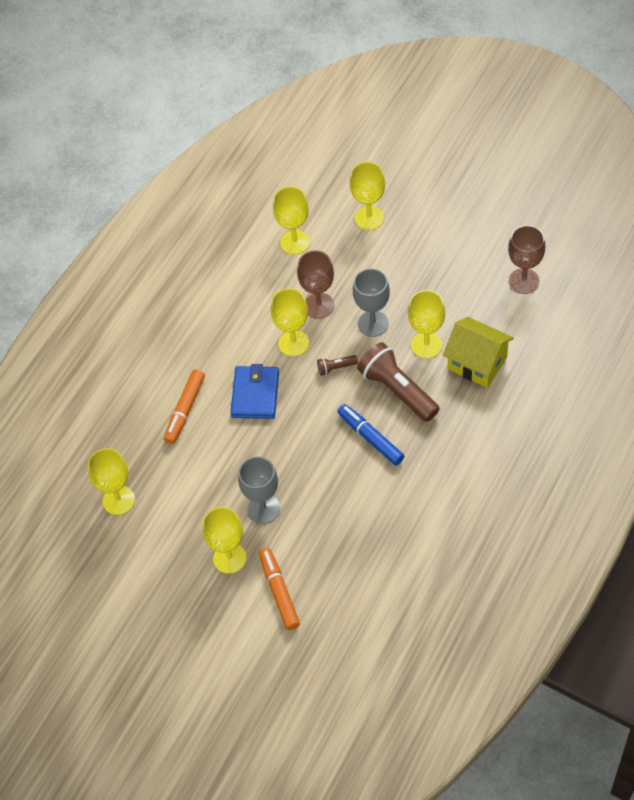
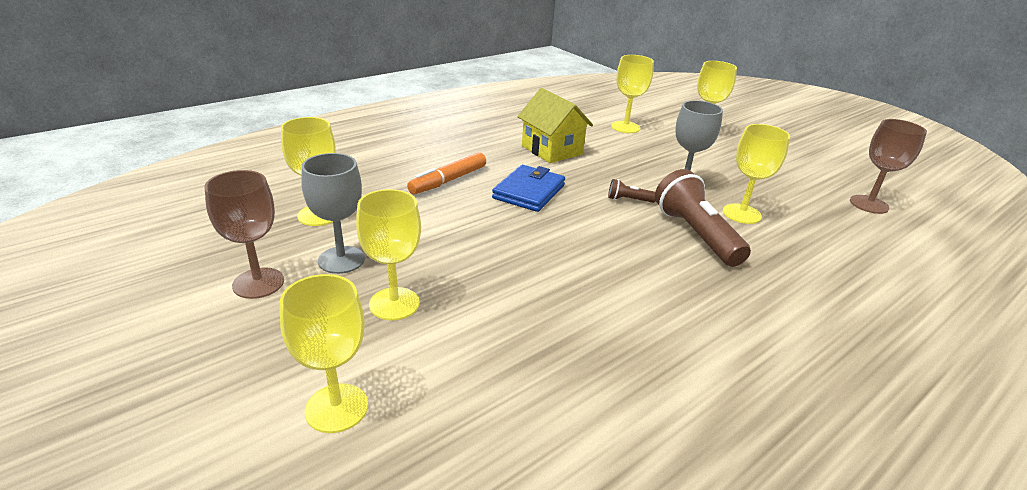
camera: 15 degrees right, 25 degrees down
(263, 509) = (474, 274): grey goblet -> grey goblet (341, 260)
(279, 592) = (431, 364): orange marker -> none
(293, 343) = (591, 174): yellow goblet -> yellow goblet (336, 408)
(319, 306) = (630, 161): brown goblet -> brown goblet (258, 283)
(370, 438) = (646, 259): blue marker -> none
(477, 363) = (804, 243): yellow house -> yellow house (552, 150)

